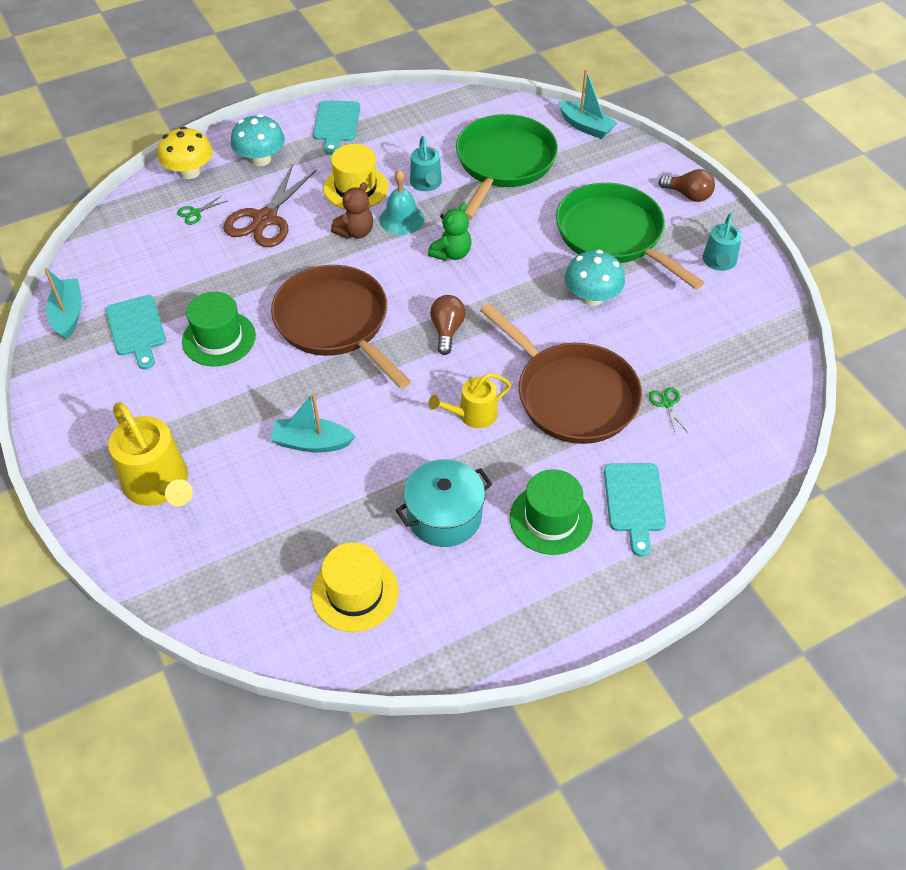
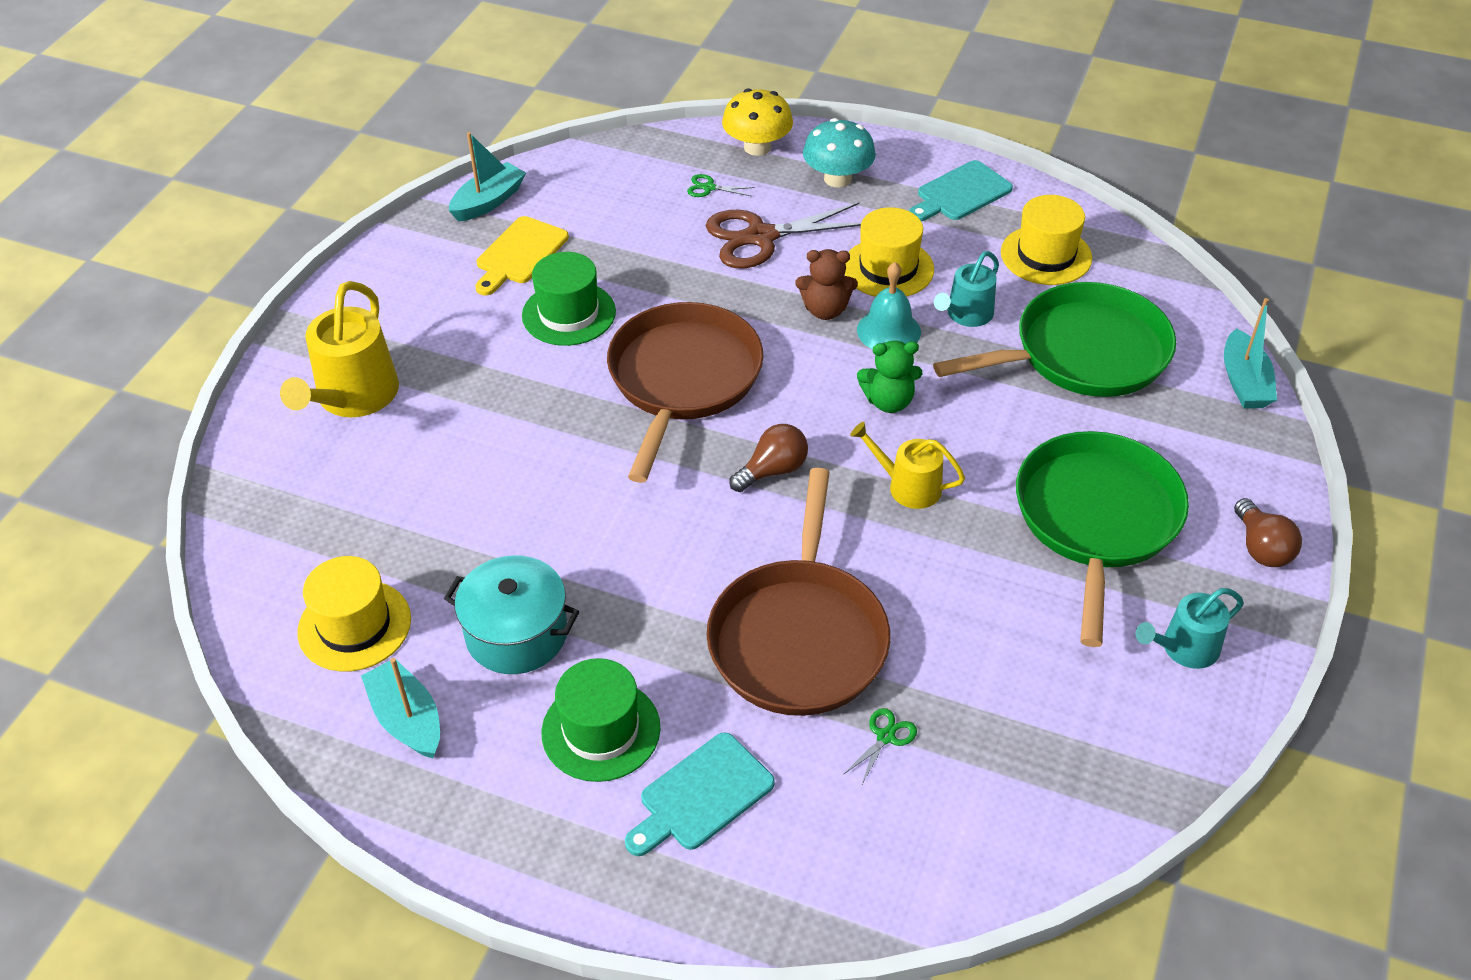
camera: 50 degrees right, 5 degrees down
(137, 329) = (519, 254): turquoise cutting board -> yellow cutting board
(311, 442) = (509, 467): turquoise boat -> turquoise boat (407, 719)
(421, 127) = (1046, 255): none -> yellow hat
(473, 415) = (678, 569): yellow watering can -> yellow watering can (908, 486)
(591, 297) = (971, 561): turquoise mushroom -> none

